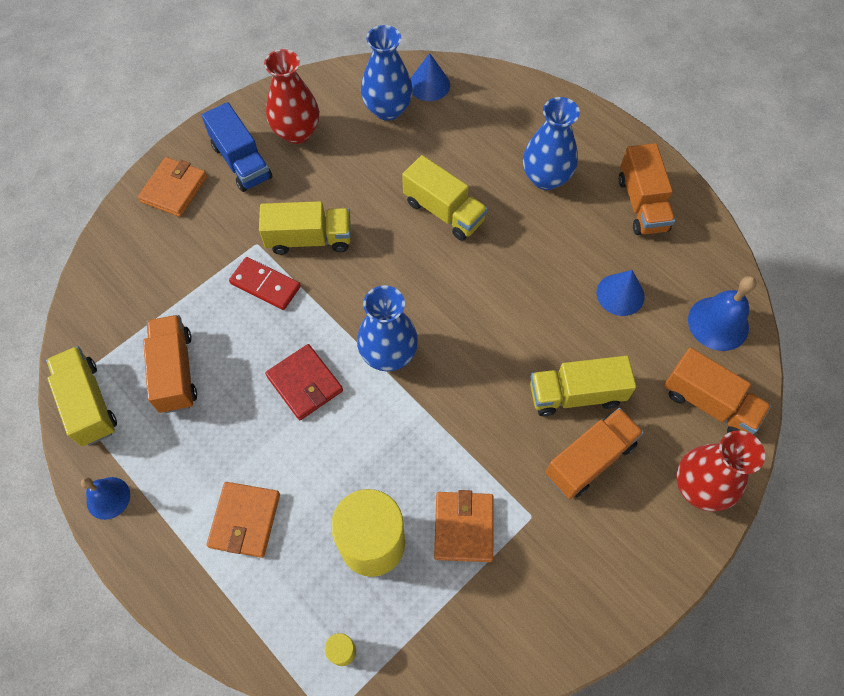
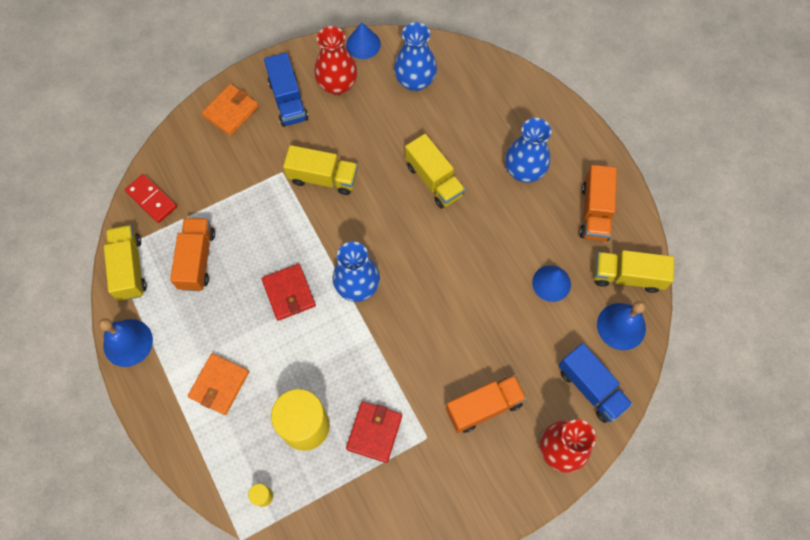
camera: 15 degrees right, 5 degrees up
(108, 498) = (128, 342): blue bell -> blue bell, size x1.54
(265, 285) = (280, 207): red domino -> red domino (152, 199)
(429, 85) = (454, 67): blue cone -> blue cone (363, 44)
(463, 527) = (374, 432): orange wallet -> red wallet
(576, 394) = (490, 354): yellow truck -> yellow truck (627, 276)
(709, 403) = (590, 388): orange truck -> blue truck

